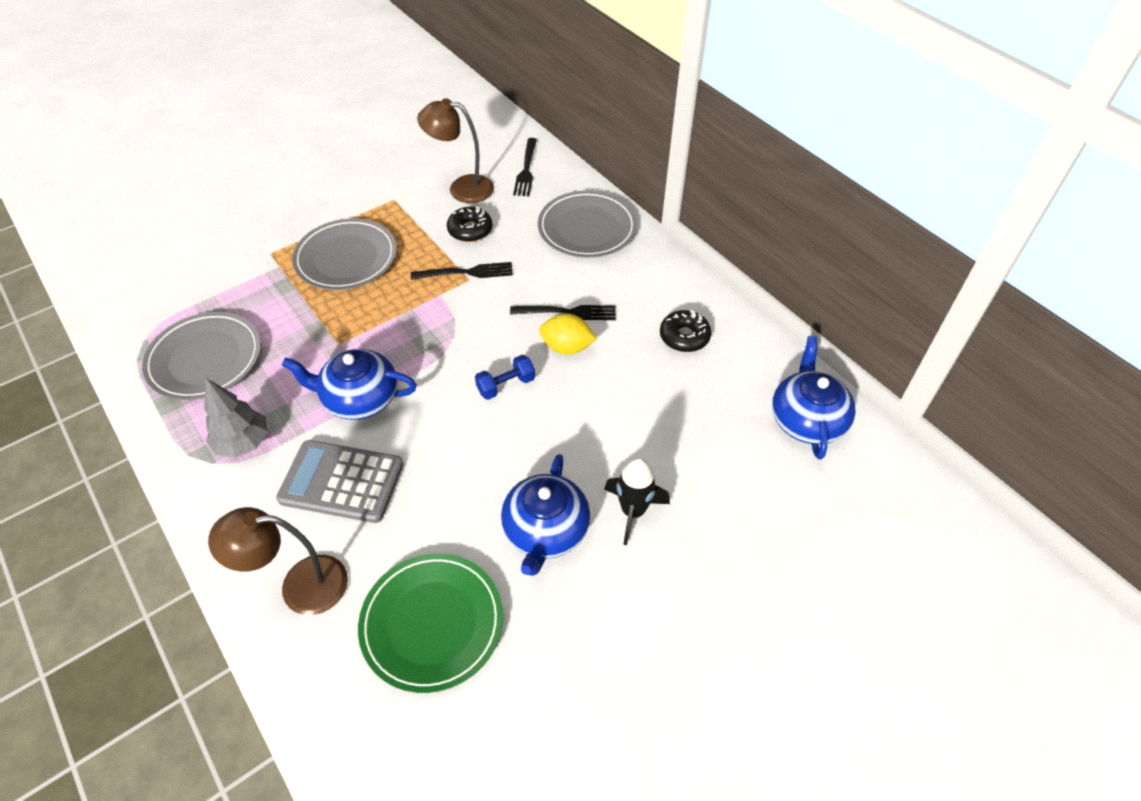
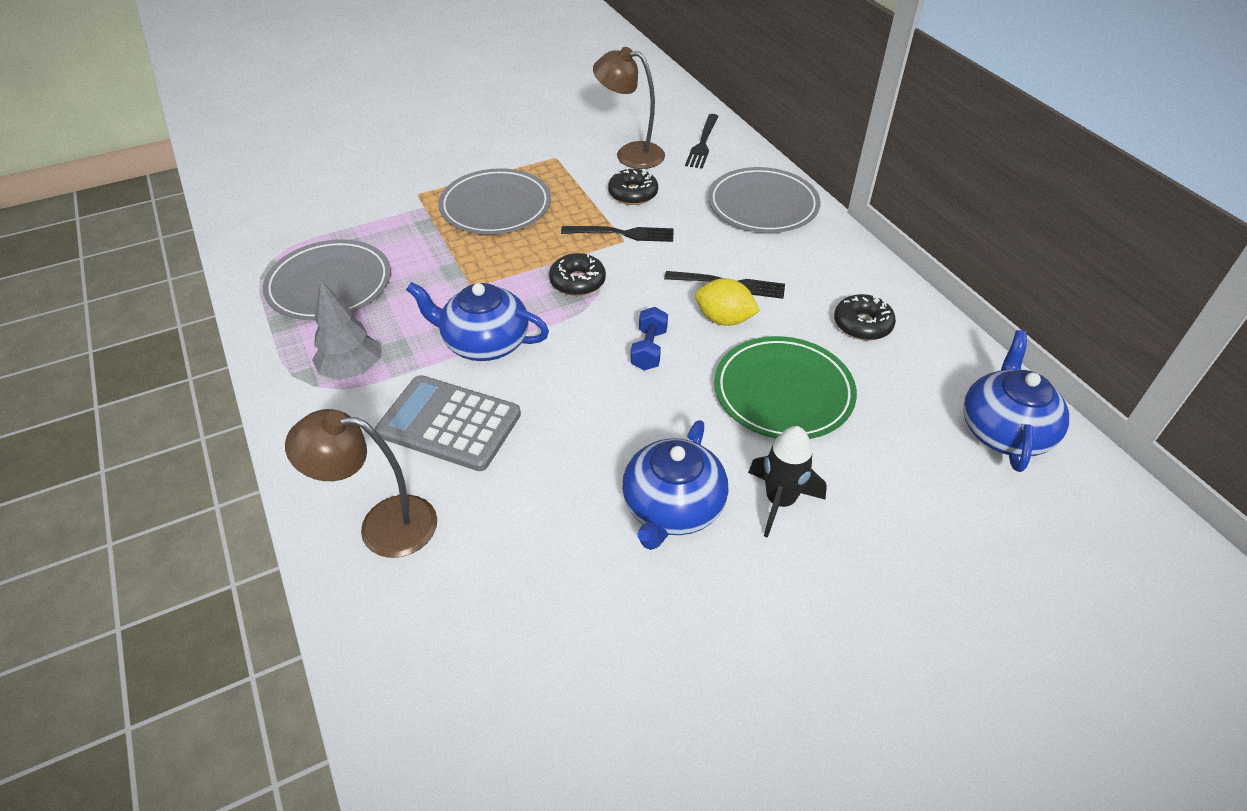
camera: 10 degrees right, 5 degrees down
(432, 623) = (524, 588): green plate -> green plate (783, 392)
(433, 326) = (577, 282): none -> black donut
(506, 385) = (649, 349): blue dumbbell -> blue dumbbell turned 60 degrees counterclockwise

